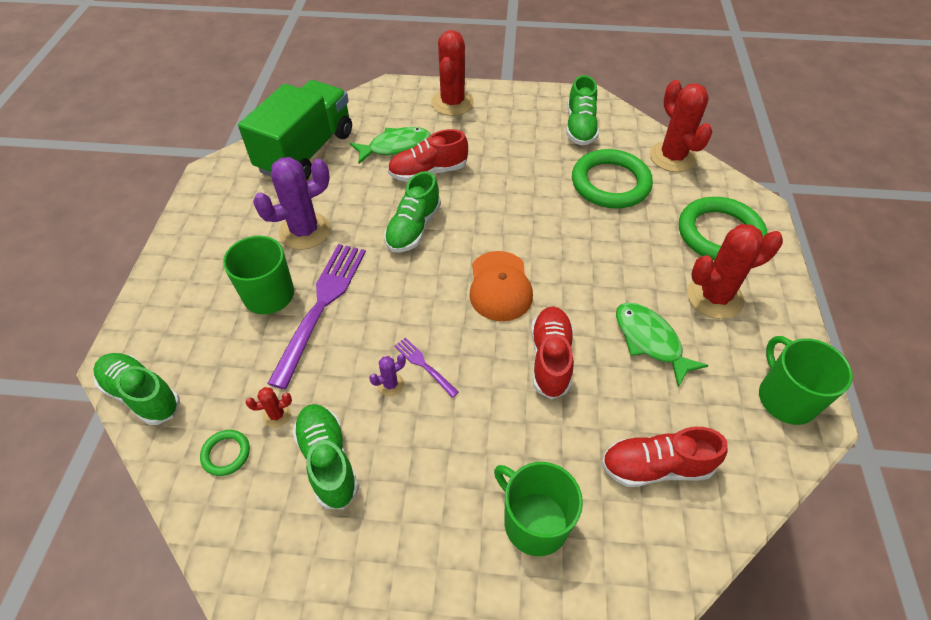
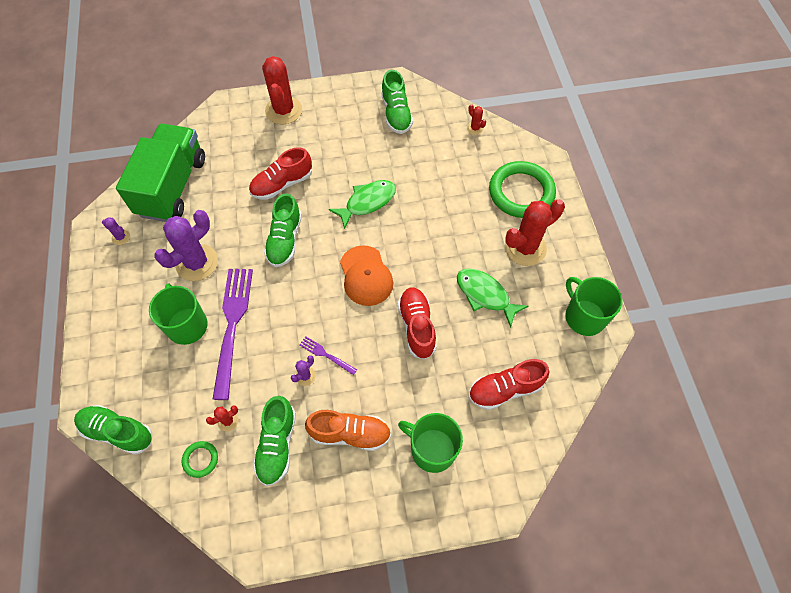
camera: 15 degrees left, 10 degrees up
(232, 189) = (121, 237): none -> purple cactus
(328, 461) = (277, 445): green shoe -> green shoe turned 135 degrees counterclockwise
(395, 146) = (247, 165): green fish -> green fish (367, 202)
(427, 471) = (350, 434): none -> orange shoe
(610, 183) = (431, 164): green ring -> none
(672, 157) = (475, 128): red cactus -> red cactus, size x0.44

